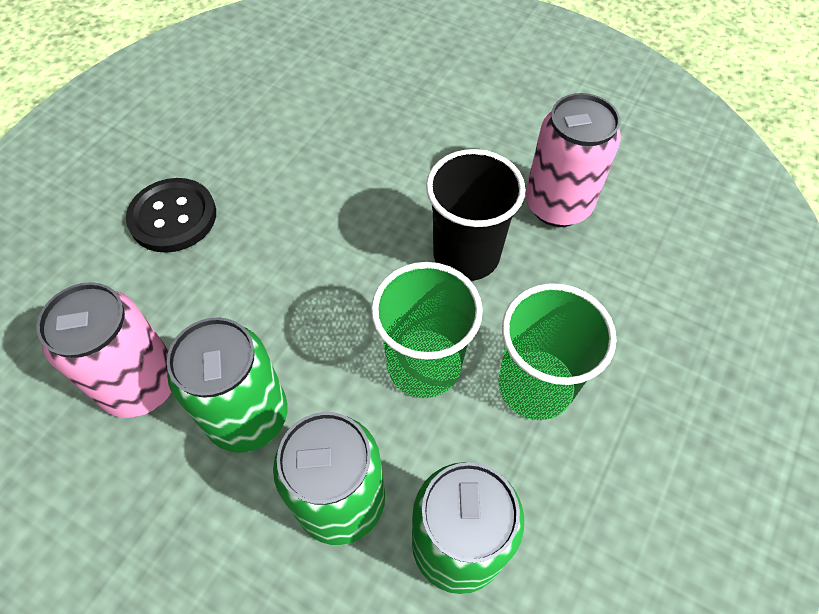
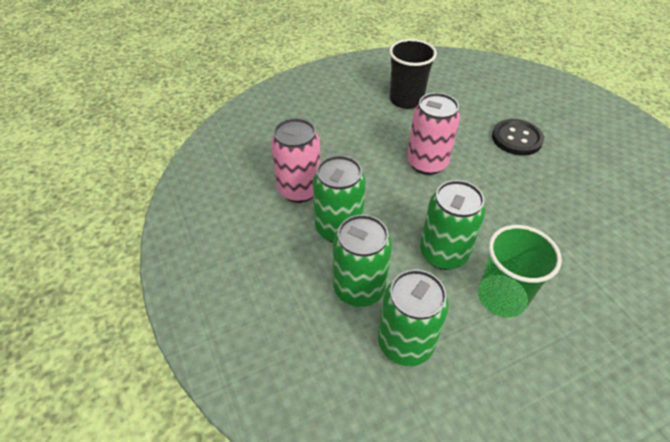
camera: 35 degrees right, 10 degrees down
(173, 217) = (358, 128): black button -> black button (516, 139)
(424, 365) = (443, 254): green cup -> green can
(466, 255) = (503, 215): black cup -> black cup (406, 100)
(557, 205) = (579, 218): pink can -> pink can (427, 163)

